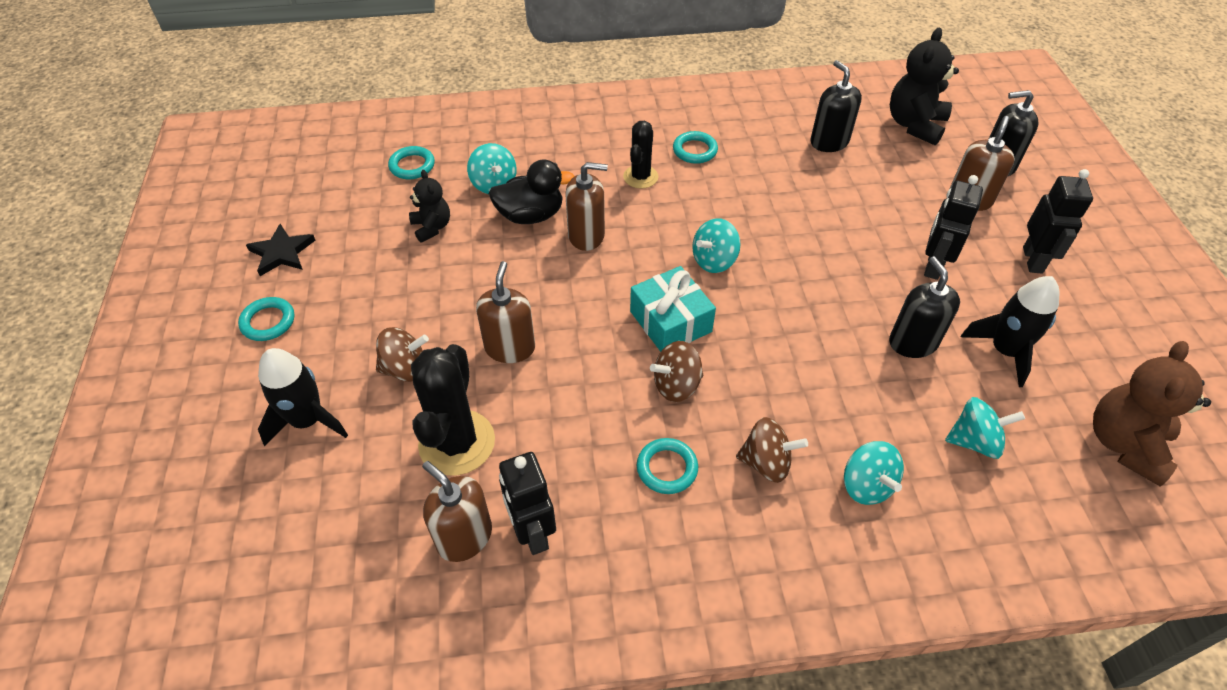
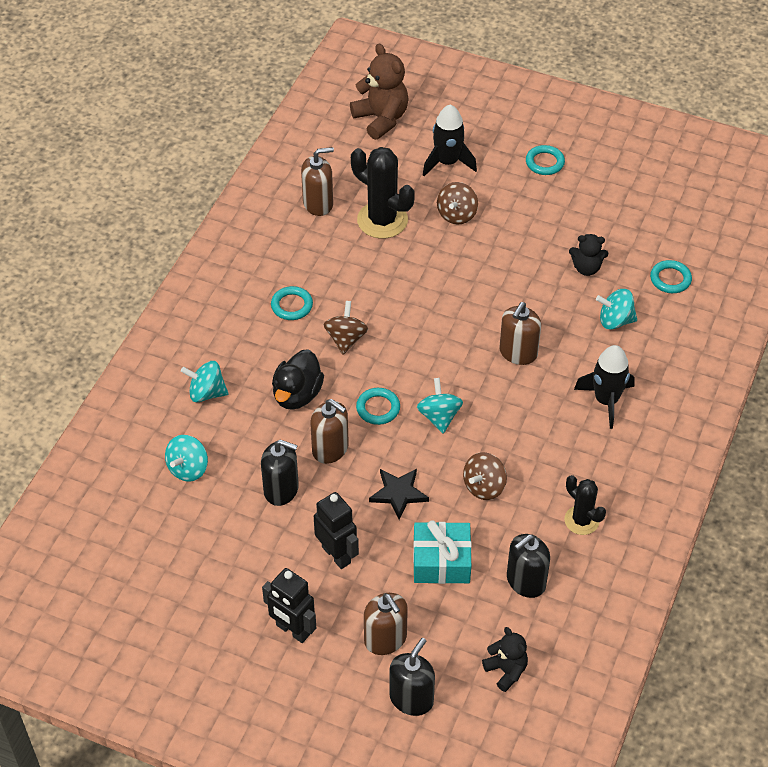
camera: 120 degrees right, 0 degrees up
(282, 252) = (611, 183): black star -> black star (398, 493)
(510, 348) = (438, 269): brown soap dispenser -> brown soap dispenser (330, 449)
(531, 215) = (563, 329): black duck -> black duck (297, 395)
(532, 533) = (298, 231): black robot -> none
(640, 177) = (565, 417): black cactus -> black cactus (581, 520)
(670, 321) = (400, 362): turquoise gift -> turquoise gift (441, 561)
(695, 150) = (576, 472): turquoise ring -> turquoise ring (378, 408)
(766, 463) = (258, 353): brown spinning top -> brown spinning top (484, 487)
(829, 142) = (526, 581): black soap dispenser -> black soap dispenser turned 135 degrees clockwise
(914, 125) = (506, 670): black teddy bear -> black teddy bear, size x0.59
(1004, 351) = (233, 540): black rocket -> black rocket (606, 400)
(1124, 444) = (121, 551): brown teddy bear -> brown teddy bear (381, 119)

